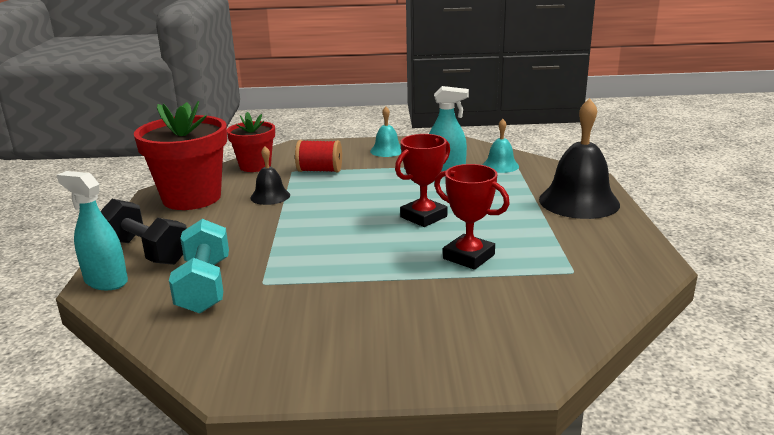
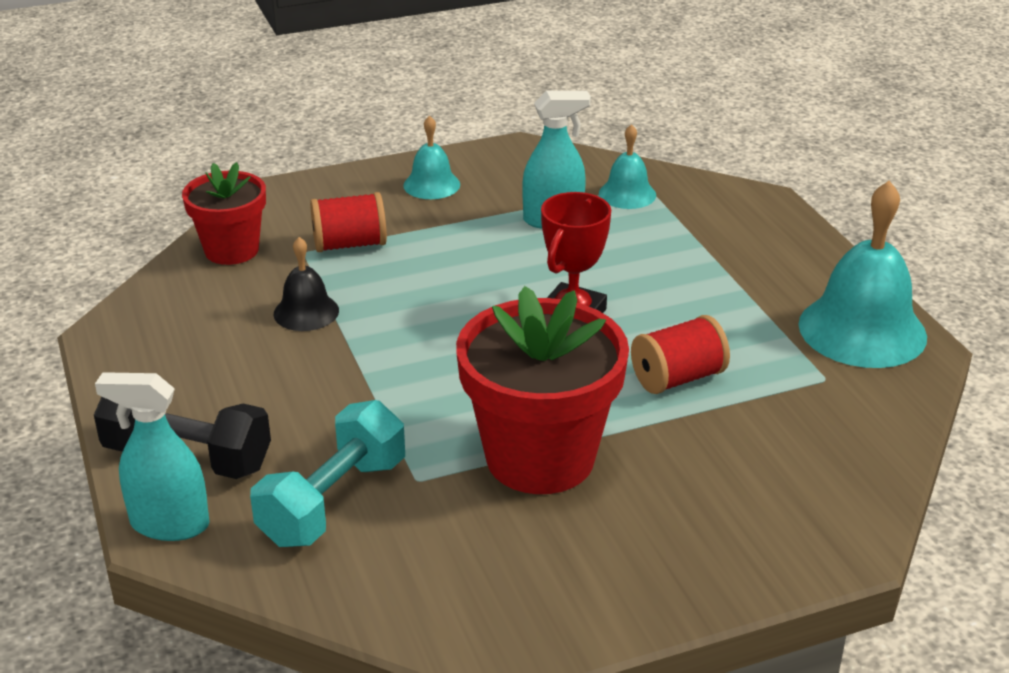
camera: 20 degrees left, 10 degrees up
(192, 198) = (175, 336): red flower pot -> red flower pot (540, 458)
(204, 286) = (333, 501): turquoise dumbbell -> turquoise dumbbell turned 60 degrees clockwise
(468, 257) = (677, 378): red trophy -> red spool
(579, 201) = (773, 250): black bell -> none
(617, 249) = (862, 330): none -> turquoise bell

